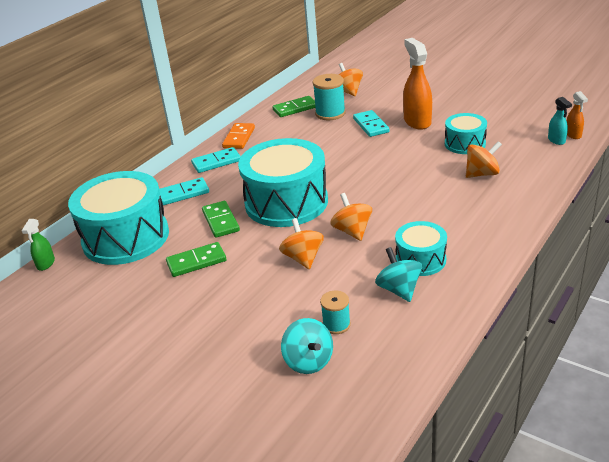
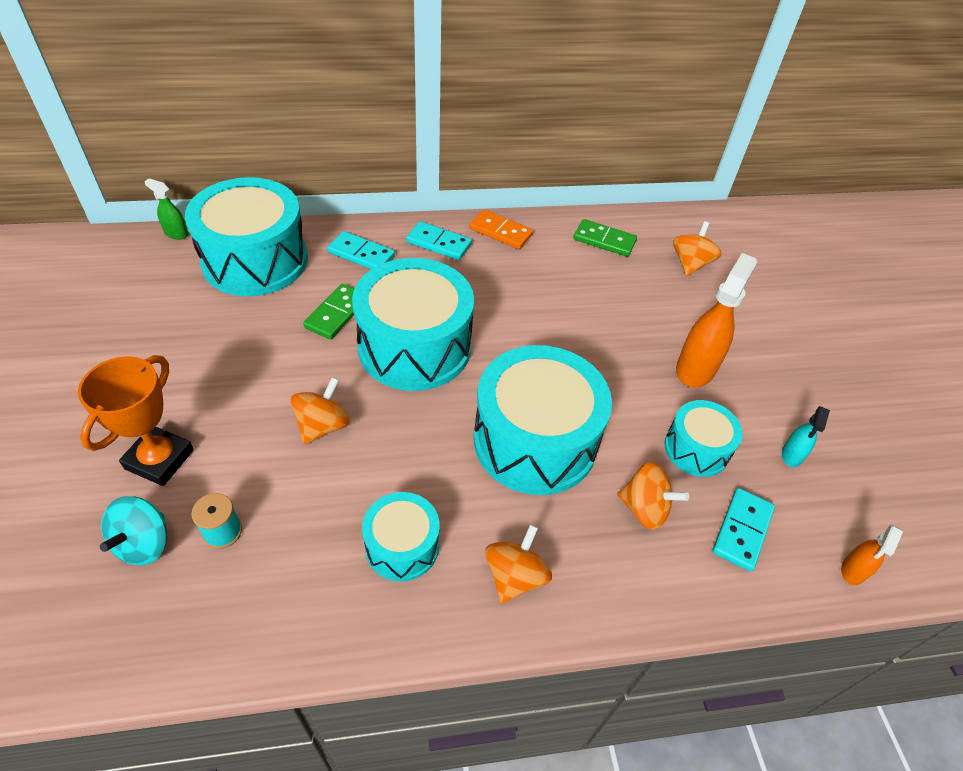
camera: 40 degrees right, 15 degrees up
(46, 264) = (176, 233): green spray bottle -> green spray bottle turned 60 degrees clockwise
(196, 262) = (253, 339): green domino -> none
(239, 138) = (500, 232): orange domino -> orange domino turned 60 degrees clockwise
(248, 334) = (159, 459): none -> orange trophy
(330, 113) = (626, 276): turquoise spool -> none
(352, 231) = (407, 441): orange spinning top -> orange spinning top (515, 576)
(370, 125) = (639, 328): turquoise domino -> turquoise domino (742, 530)
(399, 289) = (327, 557): turquoise spinning top -> none
(403, 189) = (535, 440): none -> turquoise drum
(556, 140) = (815, 556): turquoise spray bottle -> turquoise spray bottle (792, 455)

